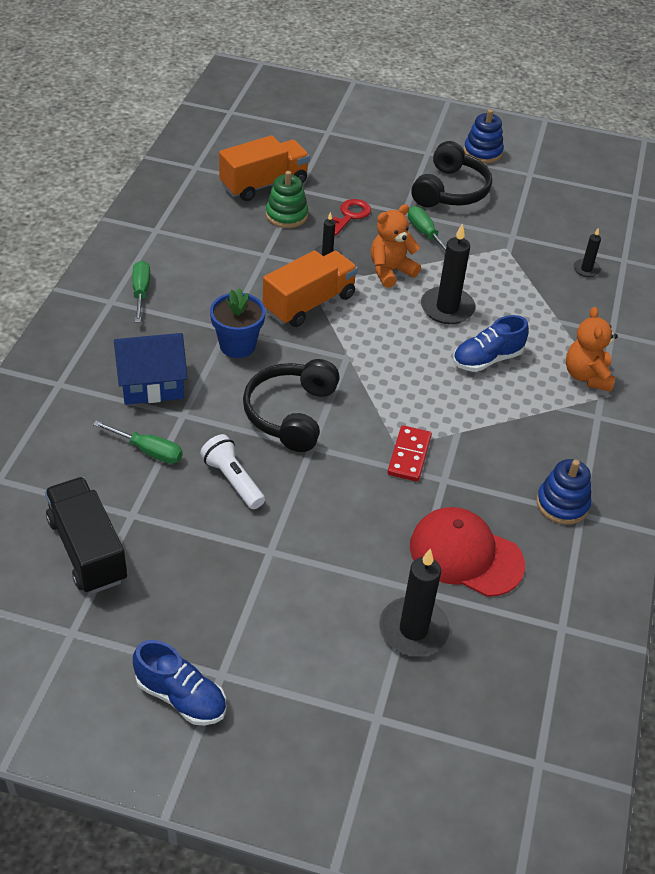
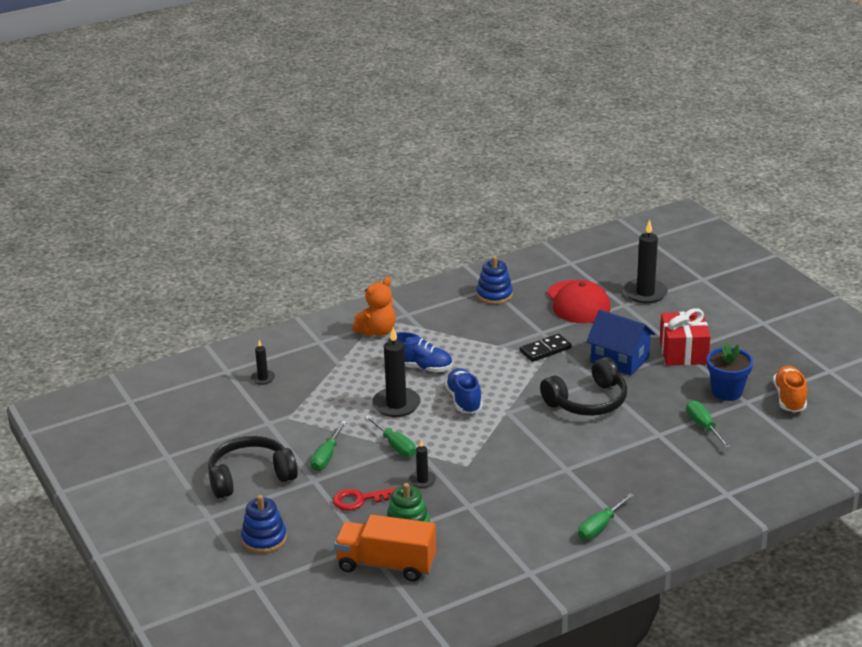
camera: 130 degrees left, 15 degrees down
(87, 550) = (789, 398): black truck -> orange shoe
(152, 384) = (661, 461): blue house -> blue house (620, 359)
(181, 697) = (792, 324): blue shoe -> blue shoe (464, 400)
(233, 480) = (666, 388): white flashlight -> none
(237, 345) = (572, 455): blue flower pot -> blue flower pot (727, 392)
(267, 549) = (683, 352): none -> red gift
(309, 303) = (485, 455): orange truck -> none
(390, 271) = (395, 445): orange teddy bear -> green screwdriver
(409, 455) = (545, 350): red domino -> black domino
(482, 152) = (166, 492): blue stacking toy -> blue stacking toy (264, 539)

